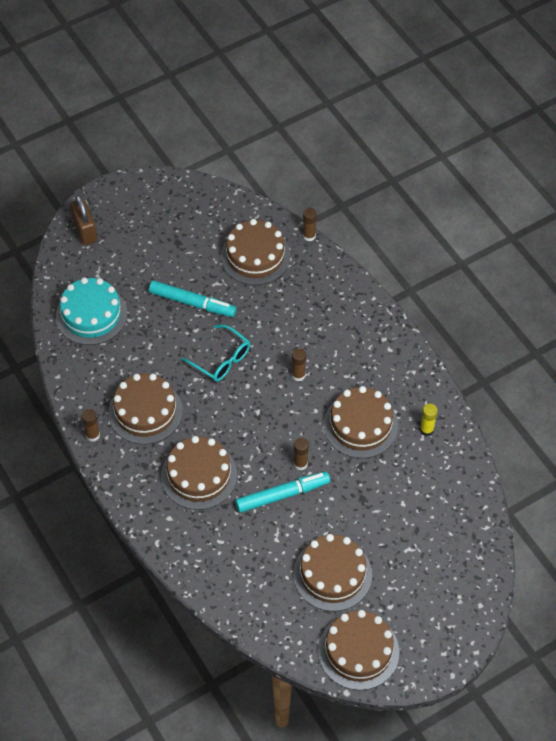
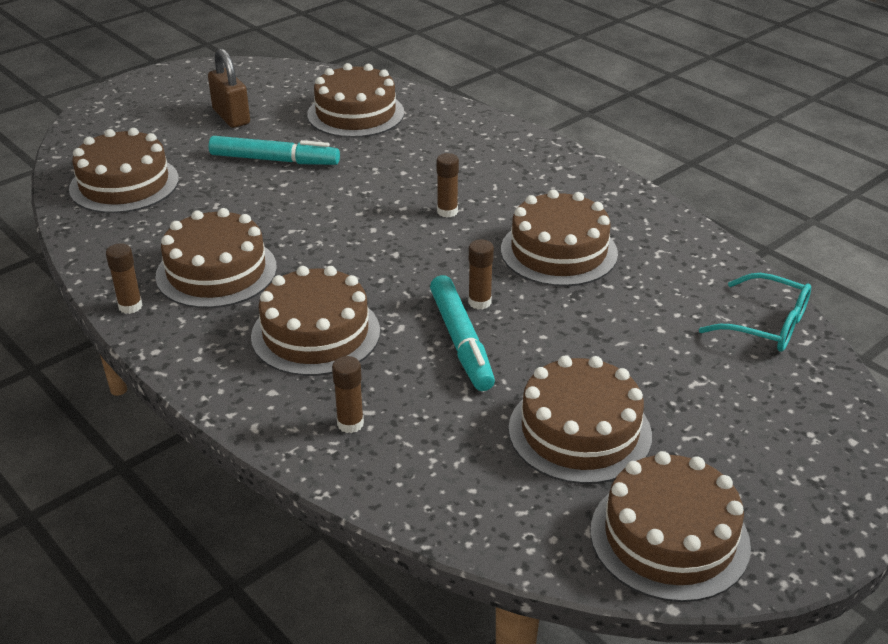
camera: 10 degrees left, 20 degrees down
(85, 231) = (113, 113): brown padlock -> brown padlock (231, 117)
(91, 315) = (124, 184): turquoise cake -> brown cake
(221, 359) = (326, 207): turquoise glasses -> turquoise glasses (765, 324)
(282, 495) = (461, 341): turquoise marker -> turquoise marker turned 105 degrees clockwise
(309, 236) = (424, 92): brown glue stick -> brown glue stick (350, 424)
(426, 430) = (660, 246): yellow glue stick -> none

